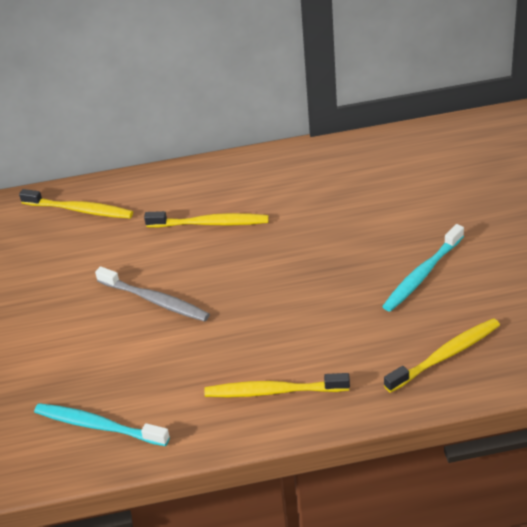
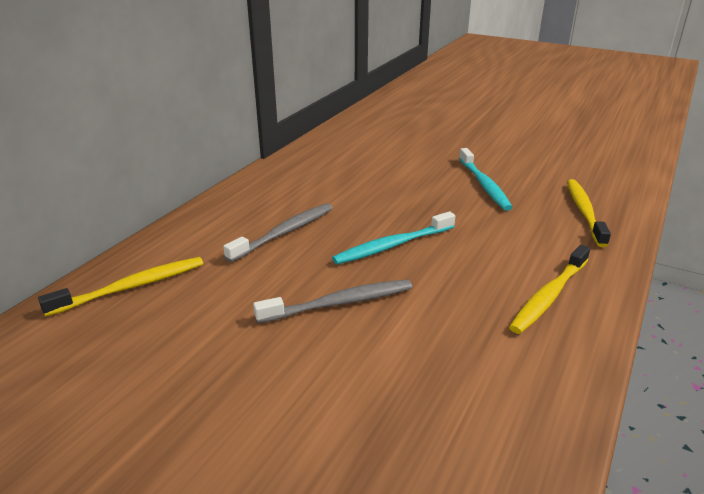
camera: 55 degrees left, 10 degrees down
(99, 426) = (489, 430): turquoise toothbrush -> turquoise toothbrush (393, 245)
(210, 223) = (284, 233): yellow toothbrush -> grey toothbrush

